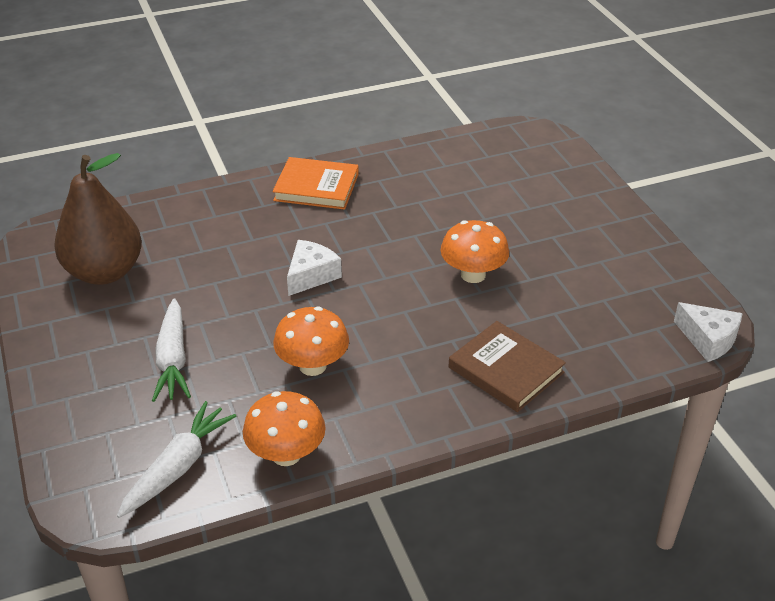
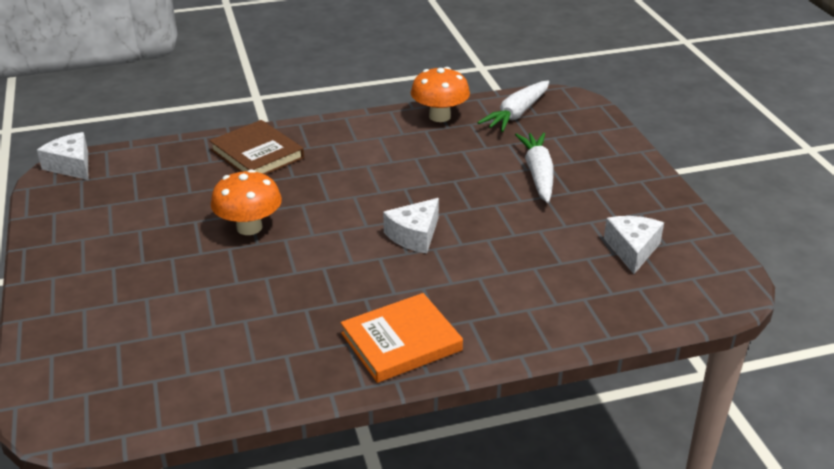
camera: 175 degrees left, 5 degrees down
(104, 272) = (632, 250): brown pear -> white cheese
(312, 366) = (417, 164): orange mushroom -> none
(316, 187) = (401, 342): orange book -> orange book turned 45 degrees counterclockwise

